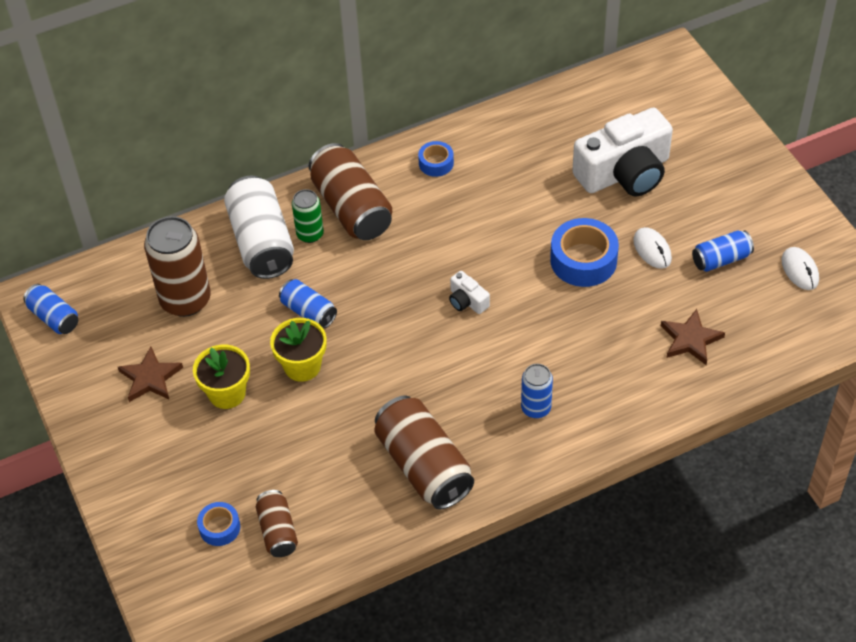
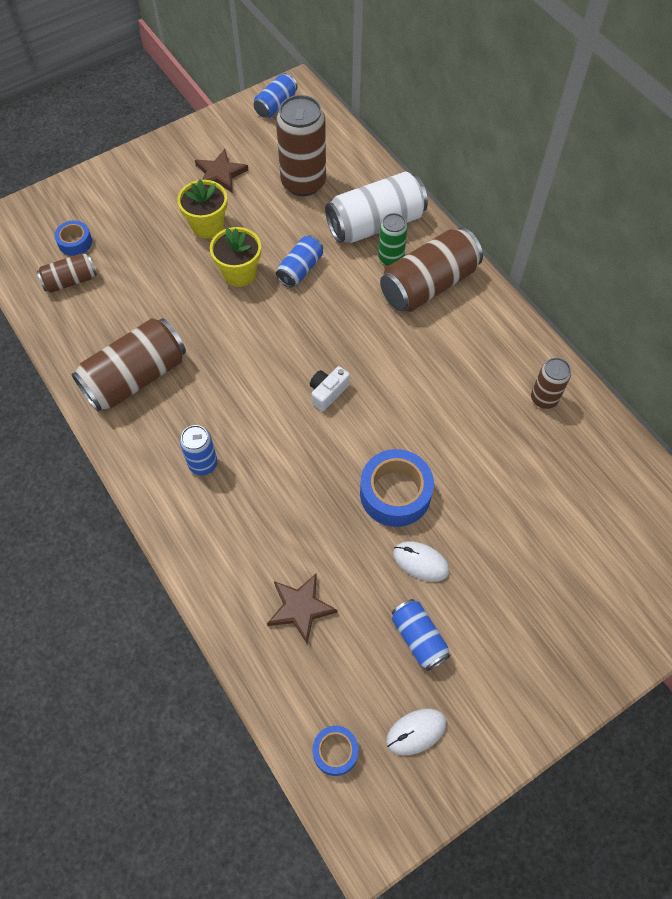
camera: 80 degrees right, 10 degrees up
(436, 163) = (501, 346): blue tape -> blue tape (335, 751)
(497, 142) = (544, 398): none -> brown can
(625, 173) = (528, 527): white camera -> none
(652, 250) = (420, 562): white mouse -> white mouse turned 60 degrees clockwise

